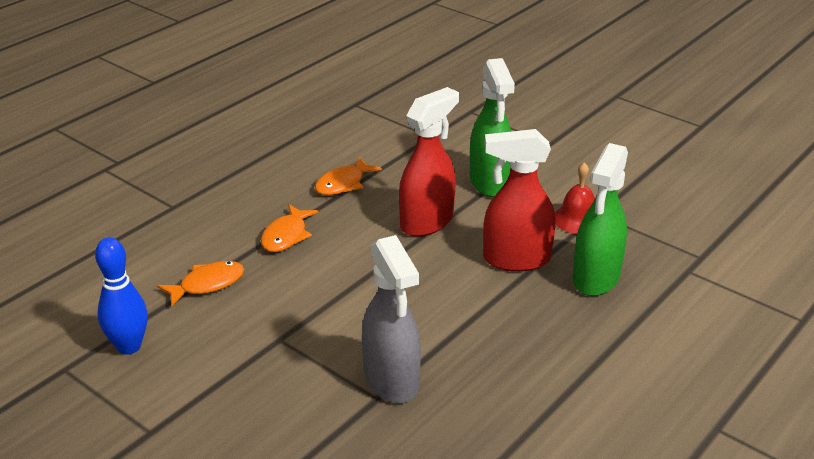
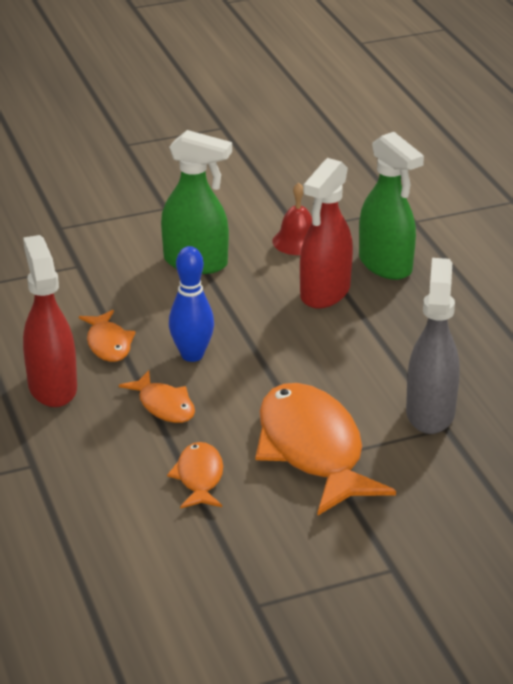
camera: 60 degrees left, 0 degrees up
(129, 346) = (256, 553): blue bowling pin -> blue bowling pin (192, 355)
(284, 330) = (313, 450): none -> orange fish
(391, 380) = (430, 412): grey spray bottle -> grey spray bottle turned 90 degrees counterclockwise
(427, 222) = (223, 318): red spray bottle -> red spray bottle (52, 387)

